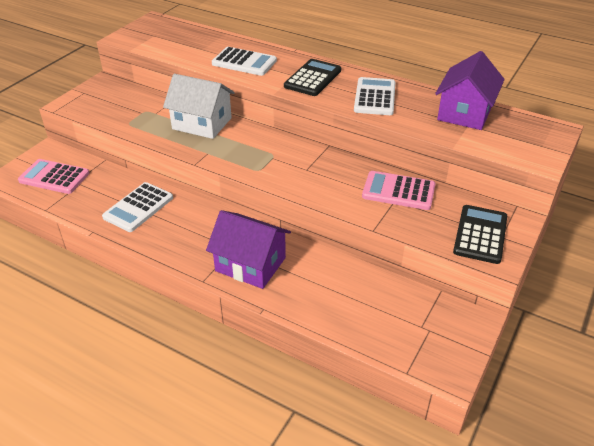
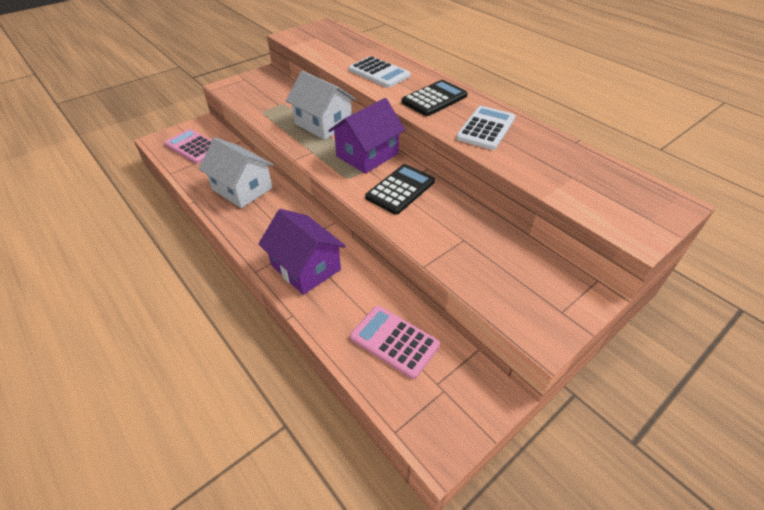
camera: 20 degrees right, 5 degrees up
(138, 207) = (242, 189): white calculator -> white house
(398, 191) = (472, 231): pink calculator -> pink calculator (394, 341)
(465, 113) = (575, 163): purple house -> purple house (367, 155)
(480, 234) = (538, 302): black calculator -> black calculator (400, 189)

